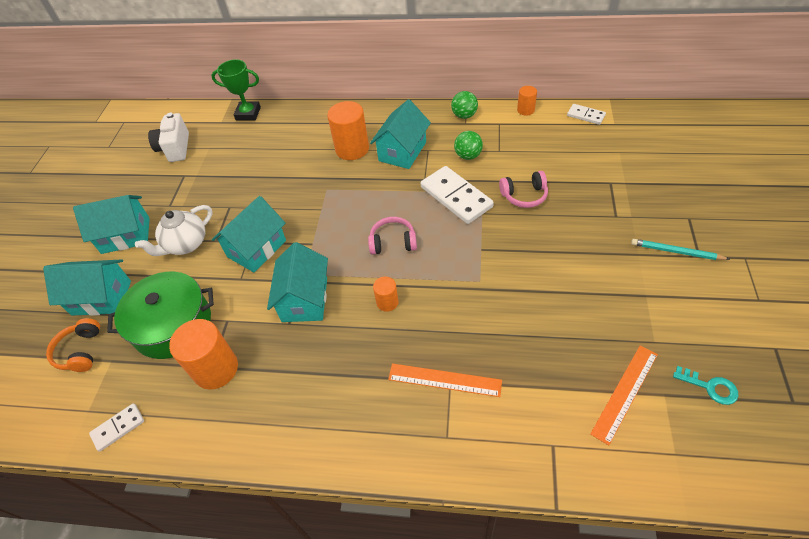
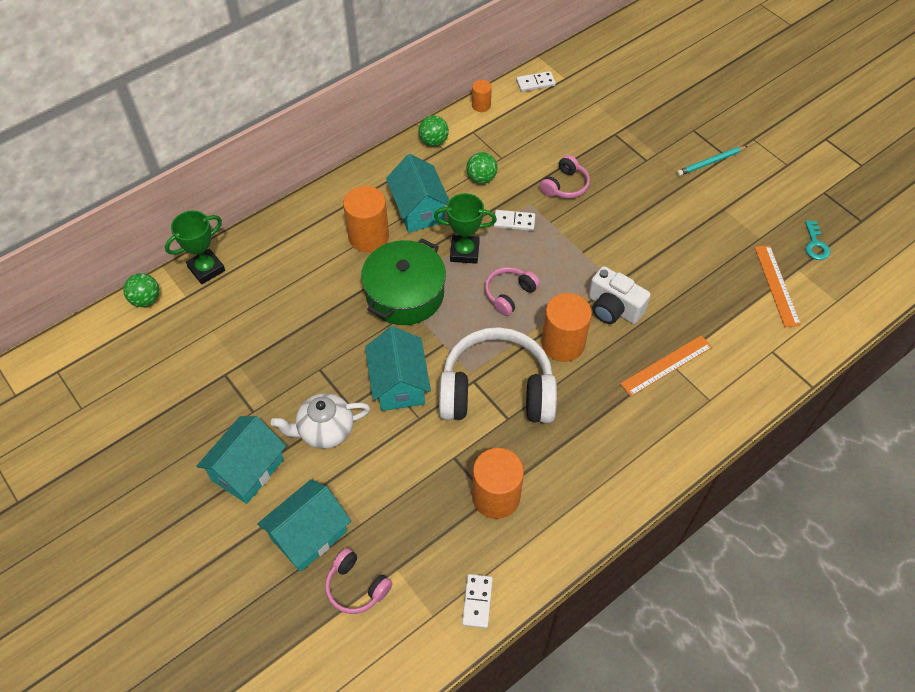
camera: 50 degrees left, 5 degrees up
(80, 351) = (356, 586): orange headphones -> pink headphones
(173, 325) = (411, 498): green pot -> green pot (405, 294)
(175, 148) = (172, 356): white camera -> white camera (613, 308)
(186, 244) = (325, 431): white teapot -> white teapot turned 75 degrees clockwise
(202, 112) = (146, 300): none -> green ball
(304, 299) = (496, 391): turquoise house -> white headphones
(387, 302) = (563, 343): orange cylinder -> orange cylinder, size x1.92
(398, 195) = (464, 252): none -> green trophy
(456, 197) = (514, 222): white domino -> white domino, size x0.53
(710, 387) = (815, 244): turquoise key -> turquoise key turned 105 degrees clockwise

